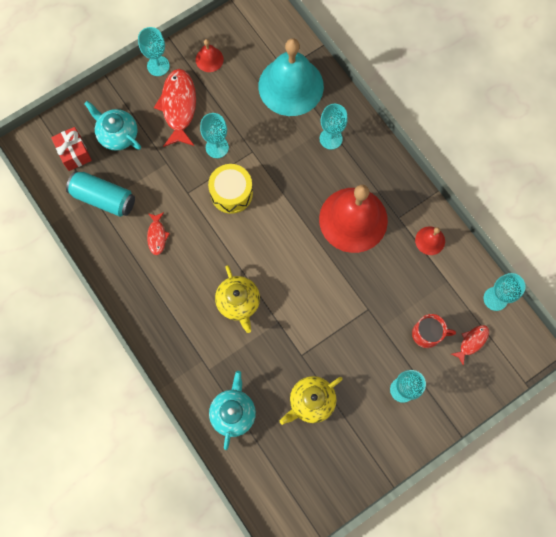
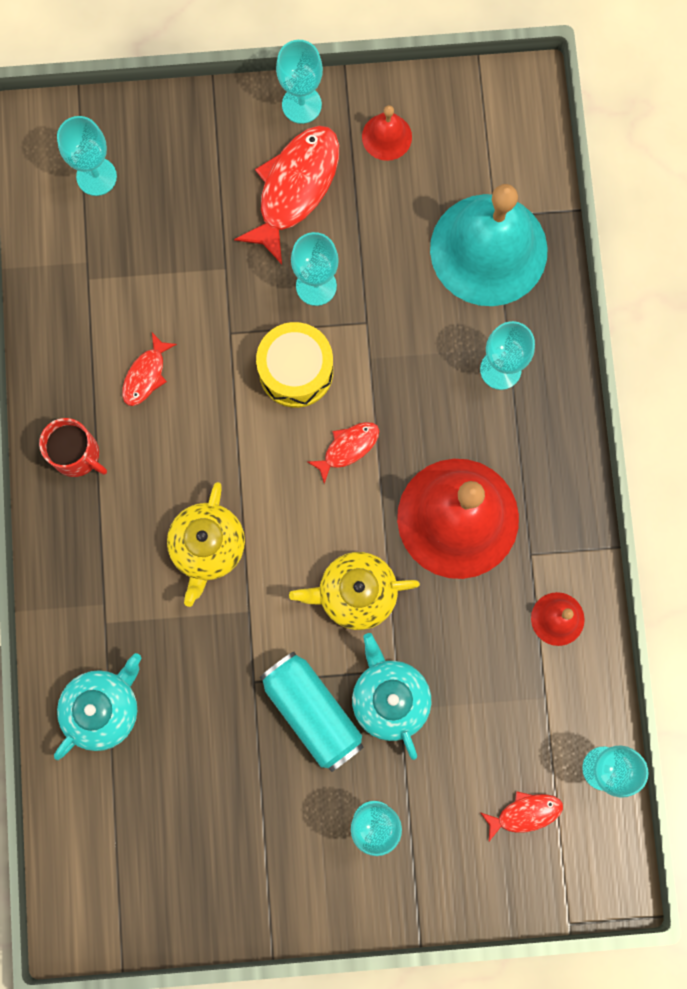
camera: 30 degrees right, 5 degrees up
(74, 153) = (96, 176): red gift -> turquoise goblet
(104, 198) = (100, 272): turquoise can -> turquoise can (312, 711)
(117, 134) = (177, 182): turquoise teapot -> turquoise teapot (389, 698)
(279, 216) = (348, 448): none -> red fish
(311, 401) = (227, 760): yellow teapot -> yellow teapot (355, 593)
(427, 334) = (463, 761): red mug -> red mug (77, 454)

